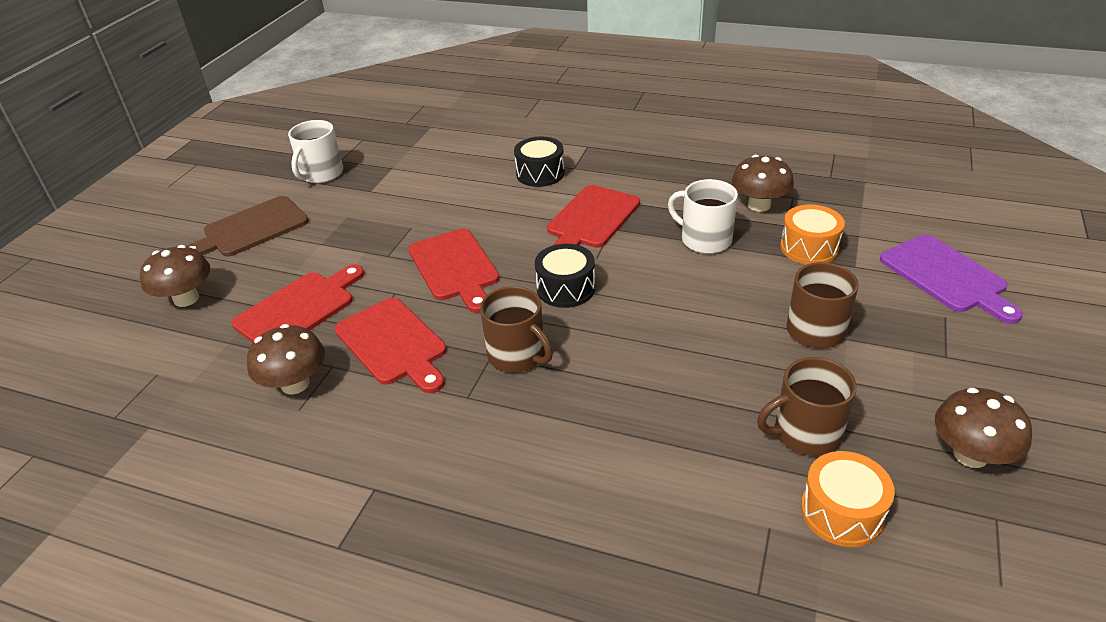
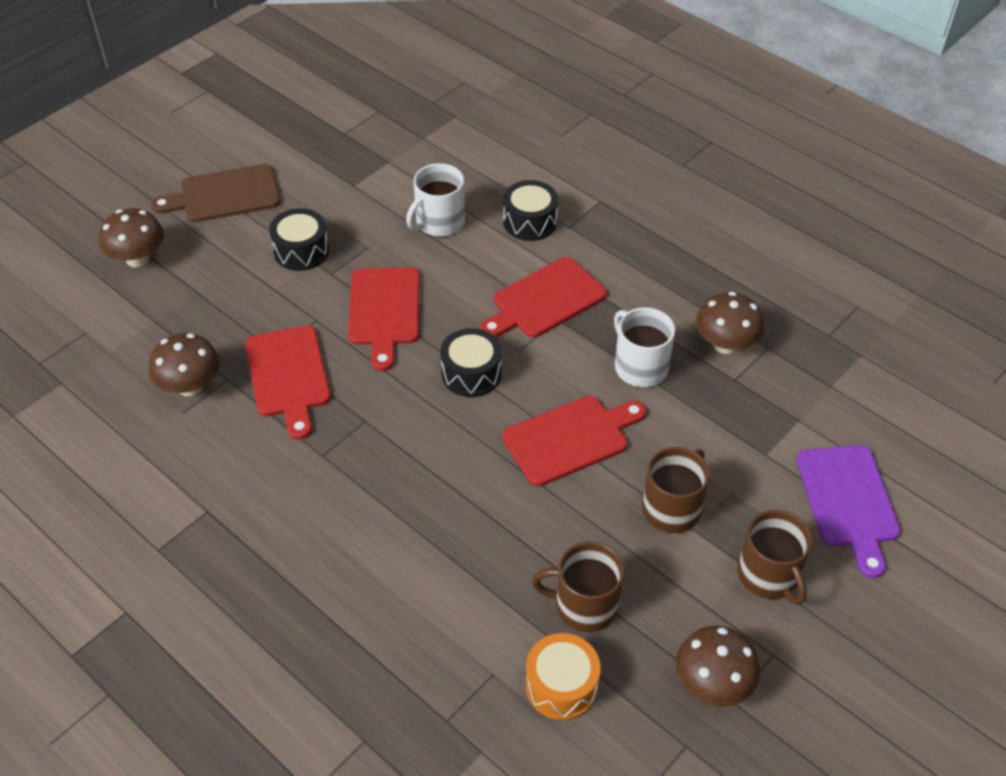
camera: 20 degrees right, 10 degrees up
(299, 309) = (226, 306): red cutting board -> red cutting board (570, 438)
(321, 174) = (317, 146): white mug -> white mug (439, 222)
(349, 247) = (301, 251): none -> black drum
(517, 355) = (387, 430): brown mug -> brown mug (769, 575)
(809, 248) = (736, 415): orange drum -> none

